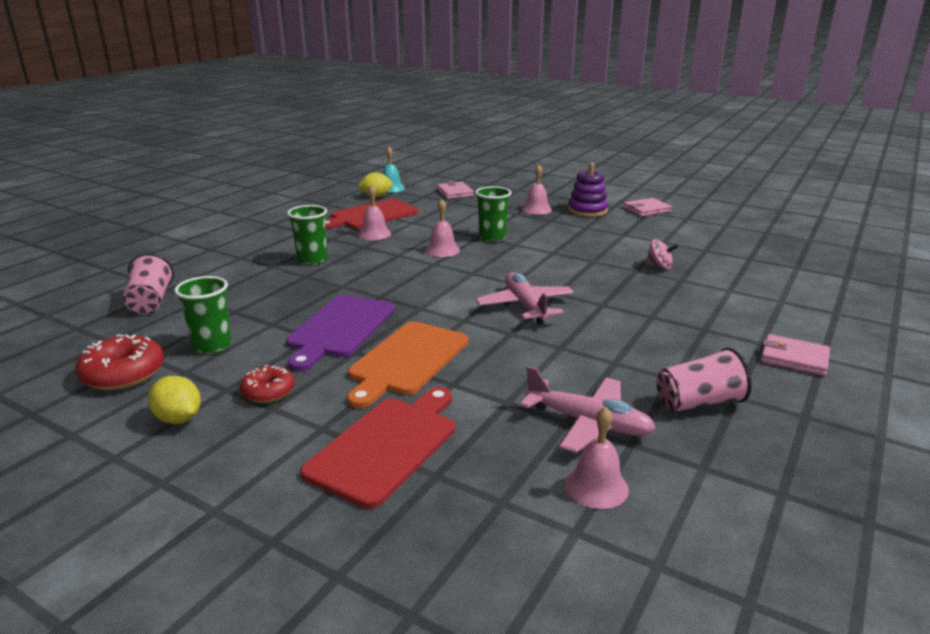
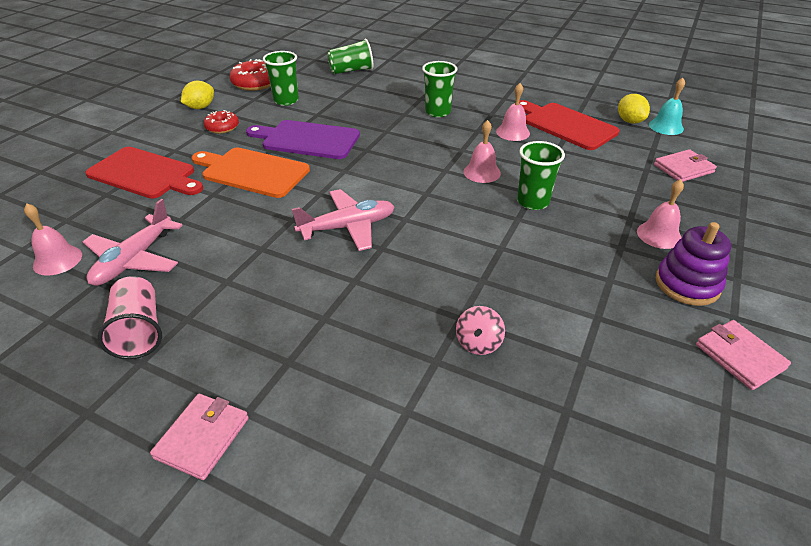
camera: 85 degrees right, 15 degrees up
(151, 302) = (351, 71): pink cup -> green cup

